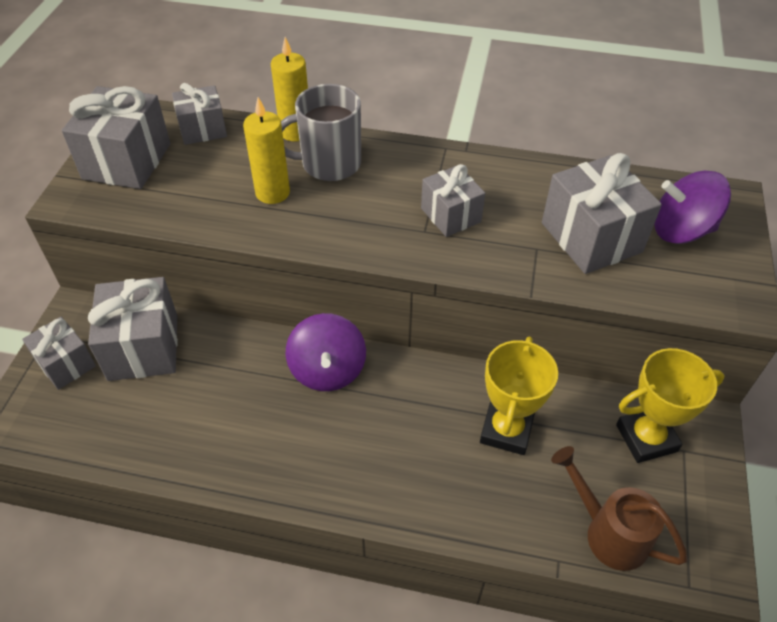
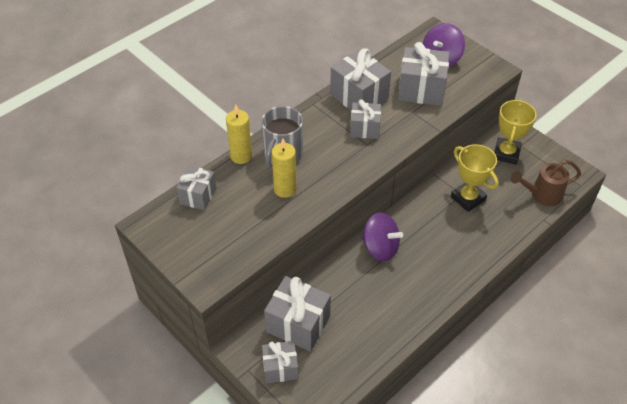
camera: 55 degrees left, 0 degrees up
(127, 161) = (194, 243): grey gift -> grey gift (359, 96)

